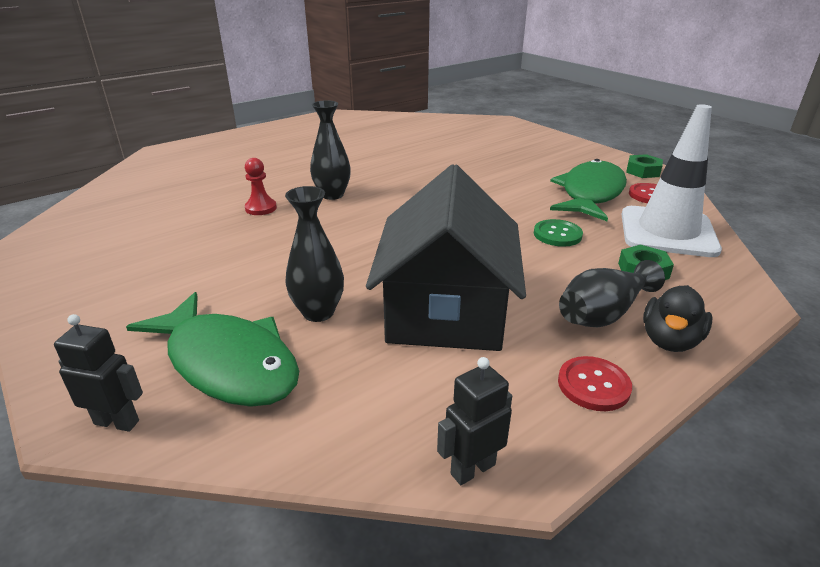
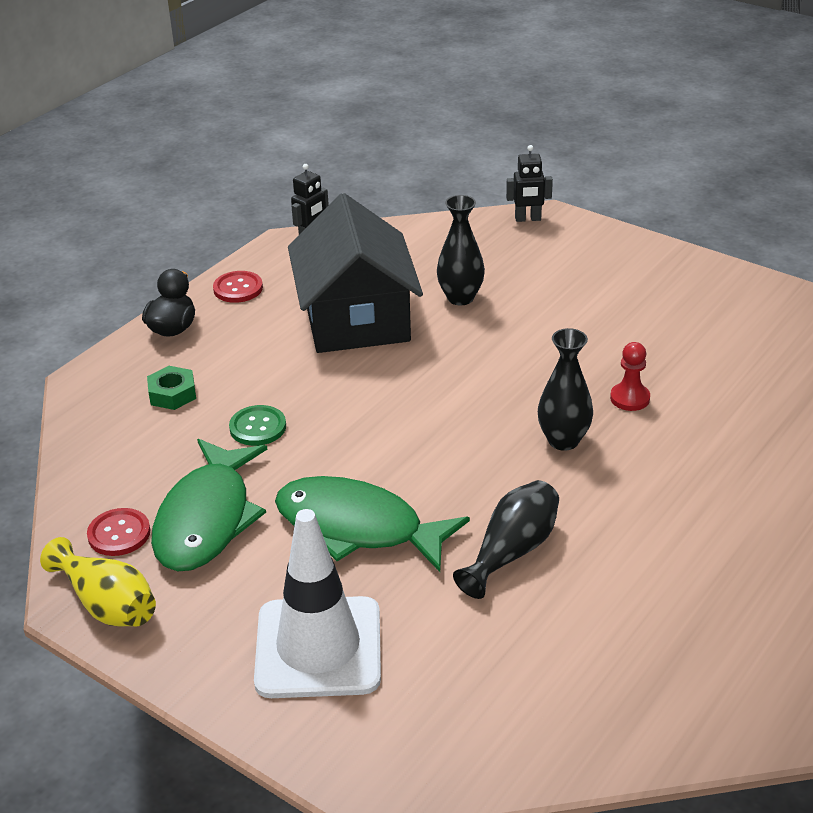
camera: 165 degrees right, 5 degrees up
(228, 363) = (495, 255): green fish -> green fish (357, 527)
(603, 313) = (221, 341): black vase -> black vase (512, 551)
(643, 171) = (107, 604): green nut -> yellow vase
(667, 232) = (124, 458): white traffic cone -> white traffic cone (318, 648)

